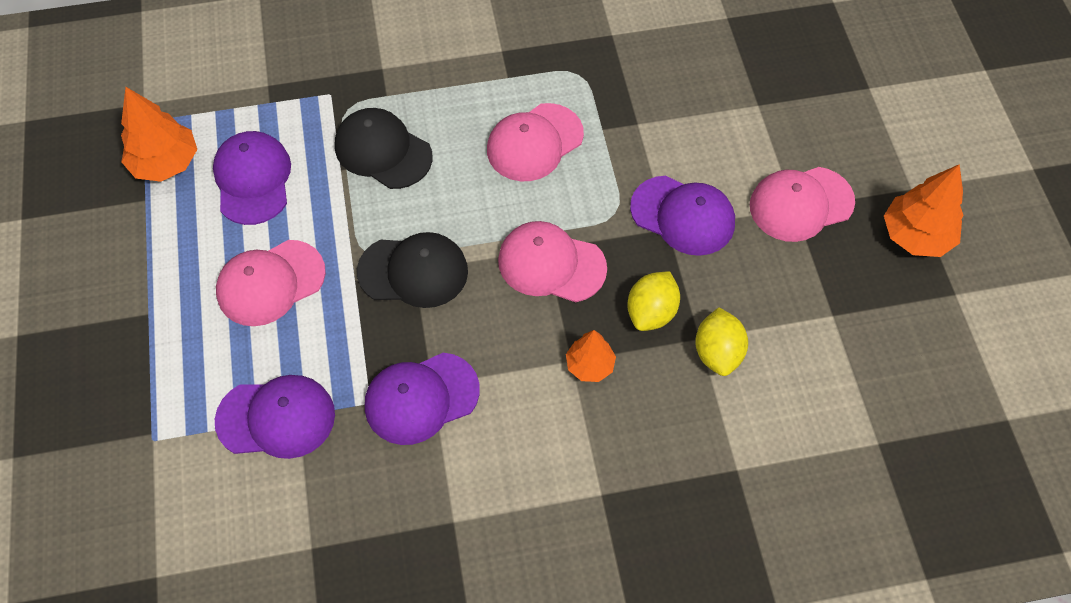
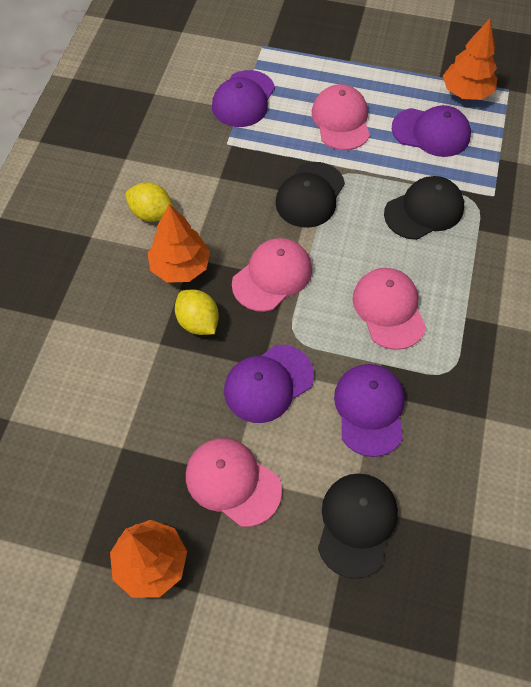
camera: 115 degrees right, 0 degrees up
(421, 398) = (213, 169): purple cap -> purple cap (370, 409)
(590, 365) = (180, 267): orange tree -> orange tree, size x1.63
(717, 352) = (141, 350): yellow lemon -> yellow lemon (152, 214)
(773, 96) = (356, 524): none -> black cap
(801, 204) = (232, 482): pink cap -> pink cap turned 60 degrees counterclockwise

